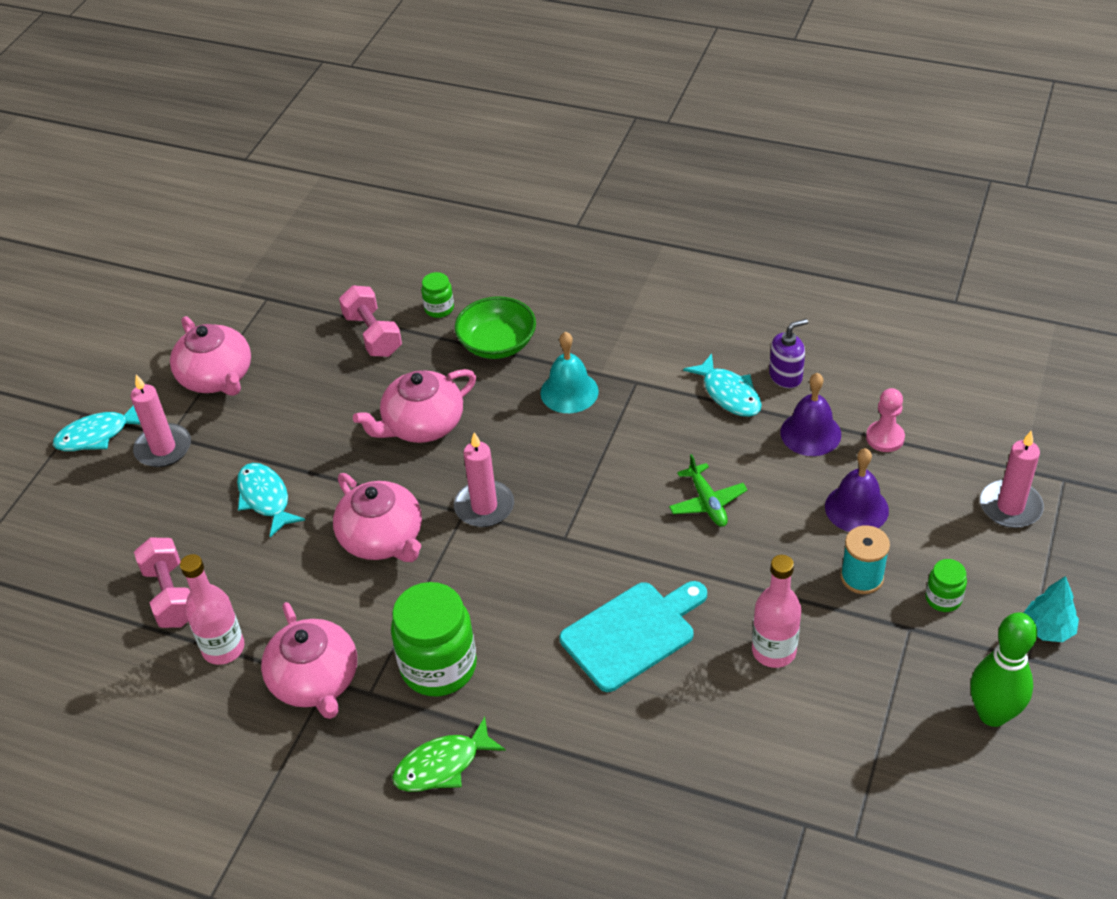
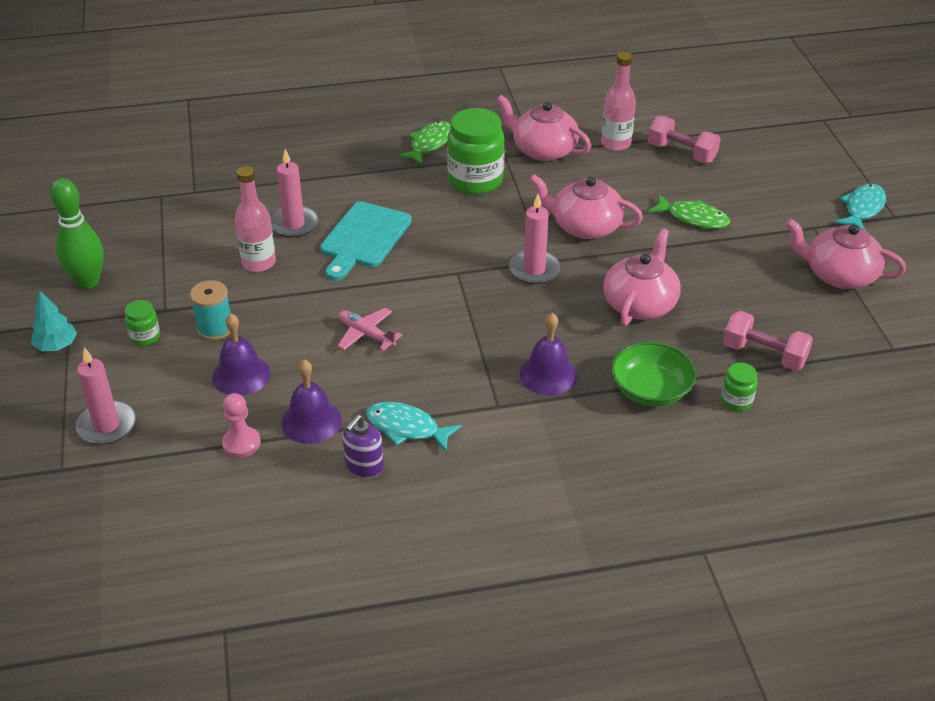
camera: 145 degrees right, 5 degrees down
(163, 448) = (805, 218): pink candle -> pink candle (294, 224)
(265, 498) = (693, 218): turquoise fish -> green fish
(569, 392) = (548, 374): turquoise bell -> purple bell
(707, 502) = (366, 334): green plane -> pink plane

